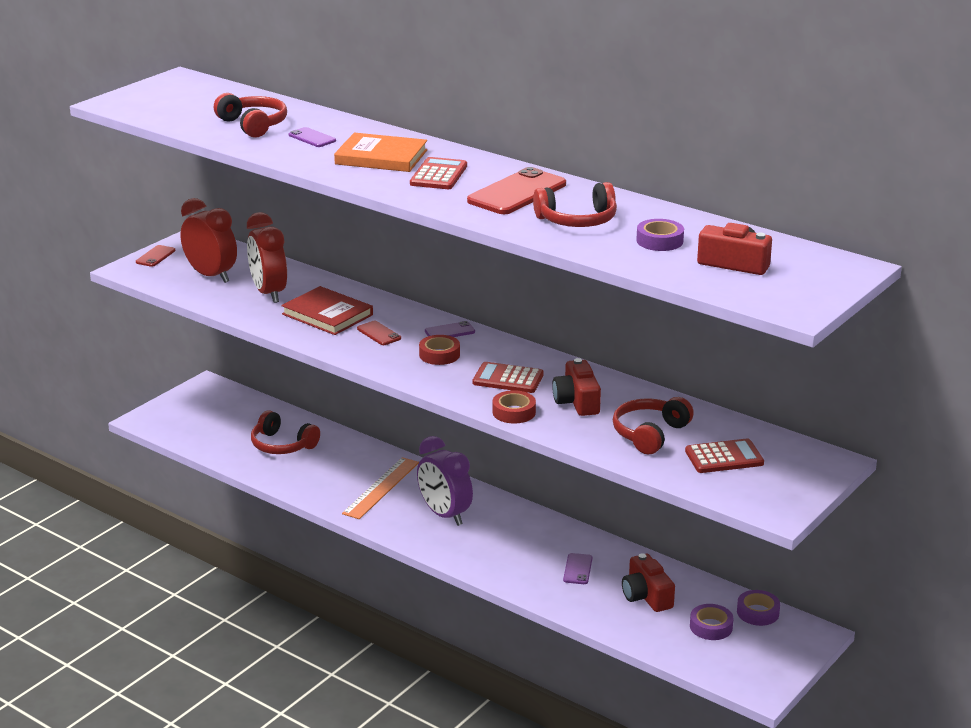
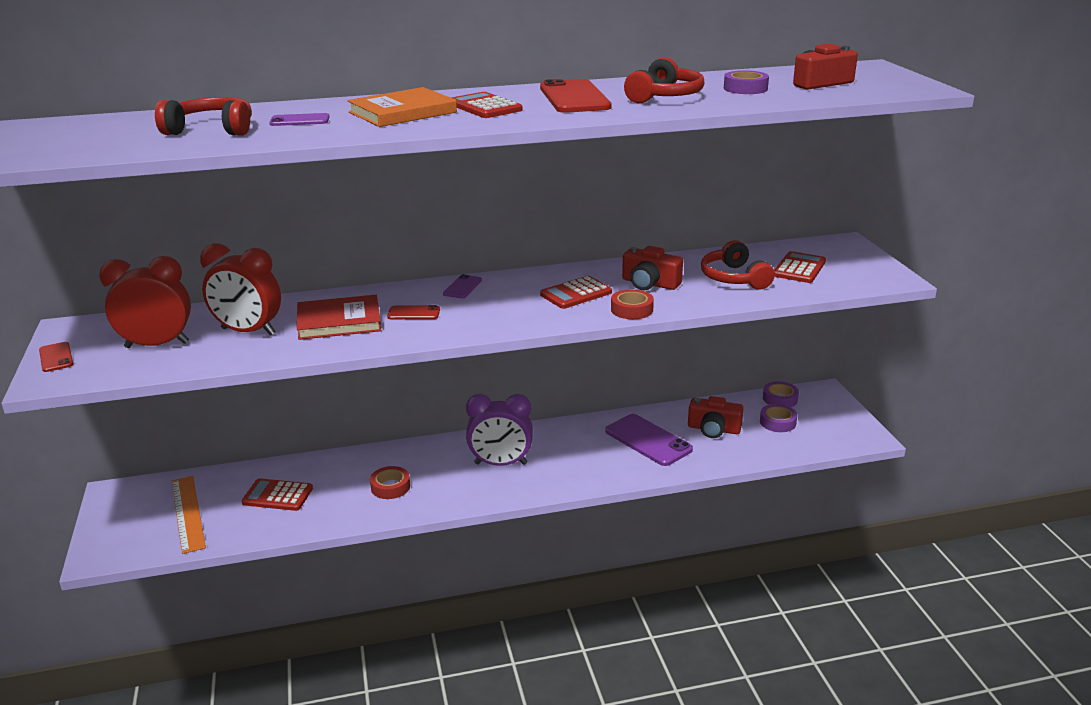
camera: 50 degrees left, 0 degrees up
(282, 445) = (277, 496): red headphones -> red calculator
(381, 488) = (420, 475): orange ruler -> orange ruler (188, 513)
(439, 355) = (493, 303): red tape -> red tape (390, 487)
(577, 569) = (648, 440): purple phone -> purple phone, size x1.97

